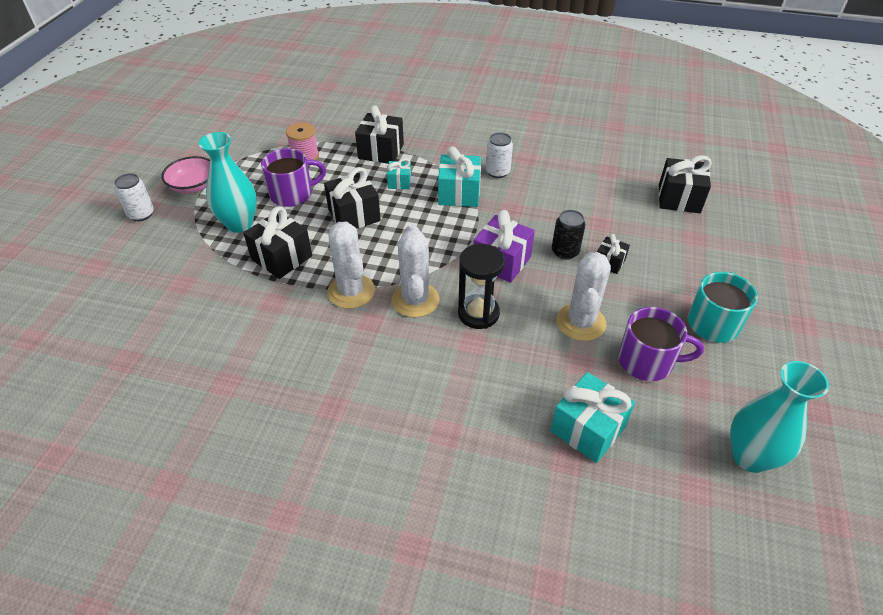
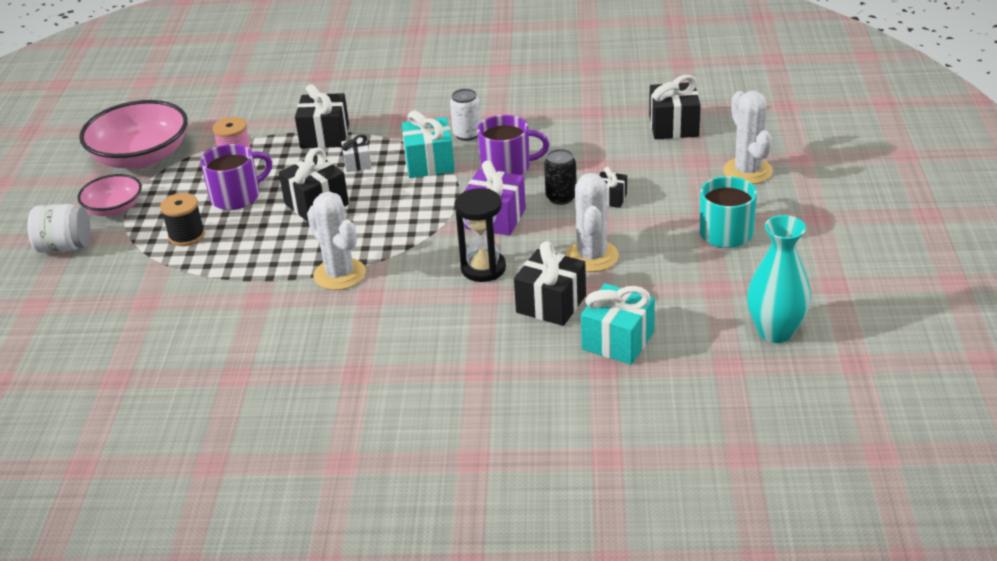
camera: 10 degrees left, 10 degrees down
(141, 214) = (65, 247): white can -> white jar
(232, 143) = (141, 157): none -> pink bowl
(239, 224) = (186, 236): turquoise vase -> black spool
(281, 258) = (249, 258): black gift -> black gift (551, 304)
(399, 182) = (357, 163): turquoise gift -> white gift
(415, 300) = (412, 269): white cactus -> white cactus (747, 171)
(647, 361) = (665, 276): purple mug -> purple mug (507, 167)

